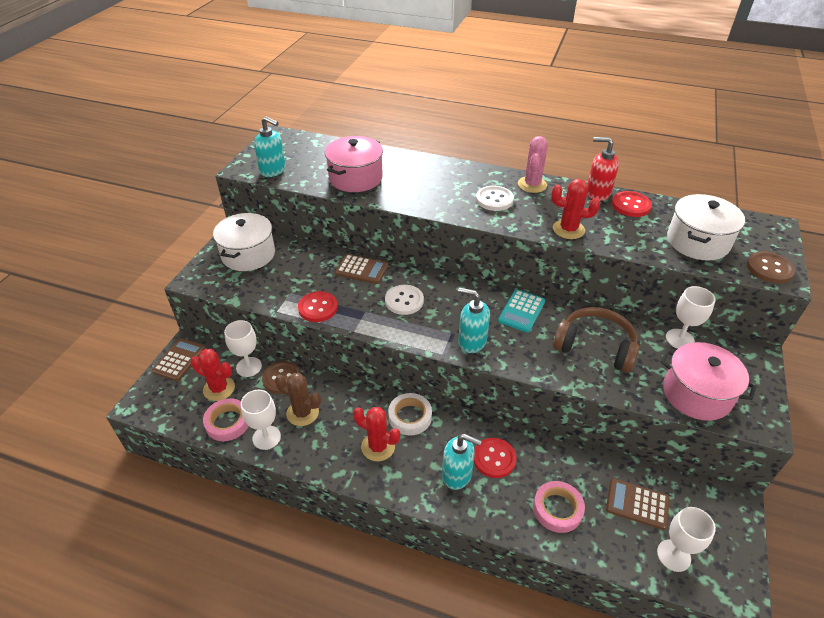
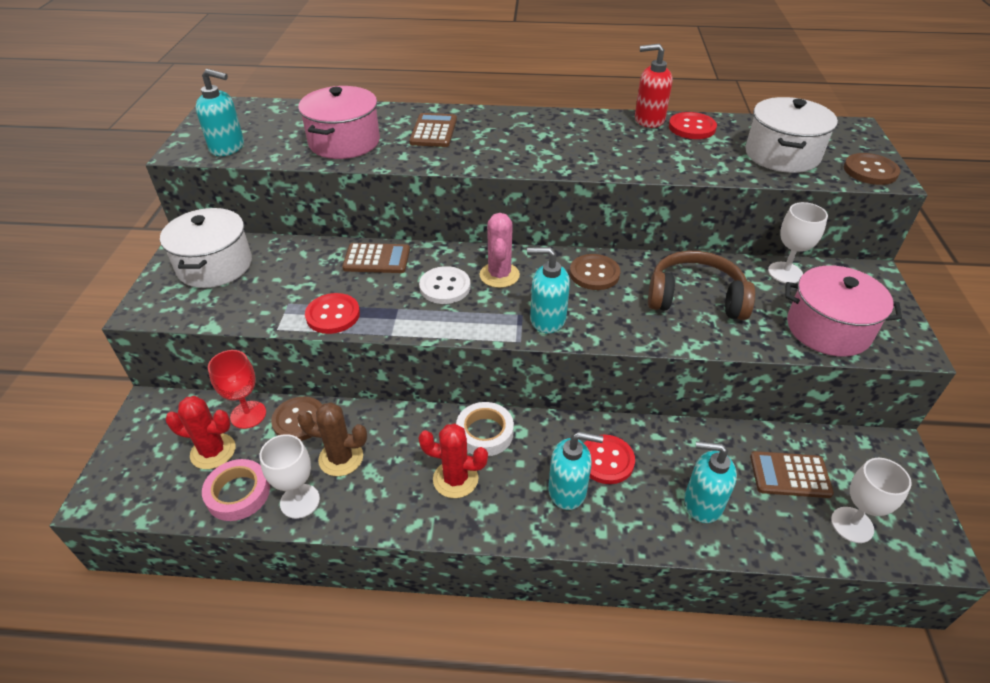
camera: 15 degrees left, 0 degrees up
(179, 360) = (144, 425): brown calculator -> brown calculator (433, 131)
(249, 367) = (248, 414): white goblet -> red goblet
(494, 199) = (530, 143): white button -> none
(521, 311) = (594, 274): turquoise calculator -> brown button
(532, 185) = (569, 121): pink cactus -> pink cactus (499, 275)
(557, 509) = (702, 503): pink tape -> turquoise soap dispenser
(568, 229) = (632, 163): red cactus -> none

